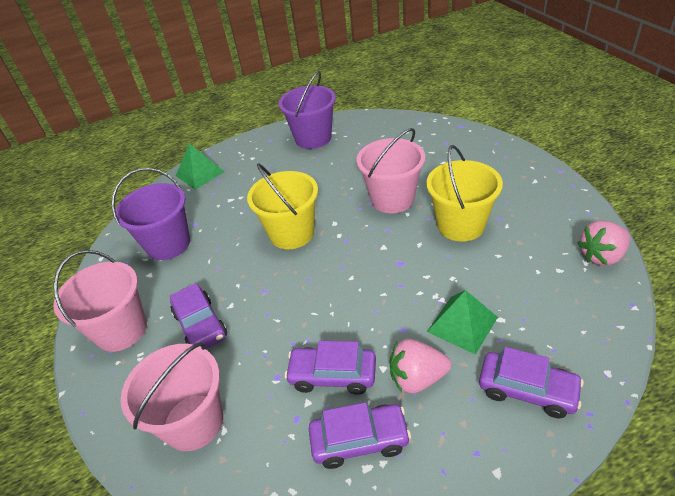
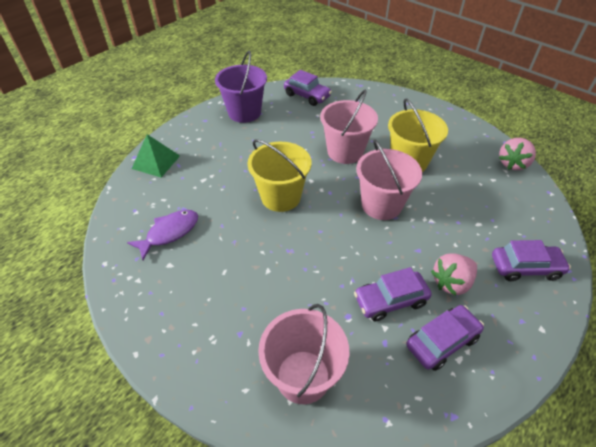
camera: 30 degrees left, 5 degrees up
(121, 330) = (177, 322): pink bucket -> pink bucket (381, 205)
(168, 244) = (169, 233): purple bucket -> purple fish
(200, 325) = (252, 295): purple car -> purple car (307, 96)
(462, 324) = (456, 234): green pyramid -> none

